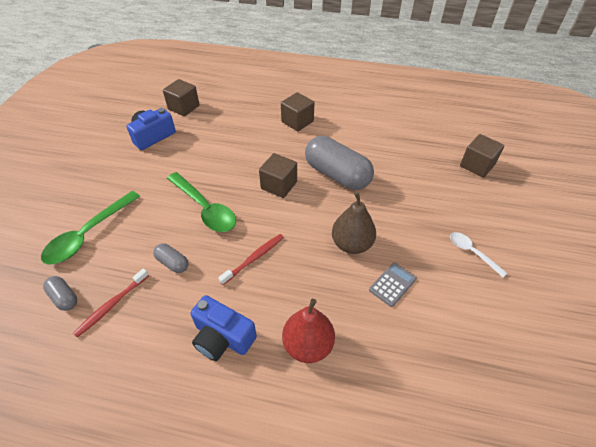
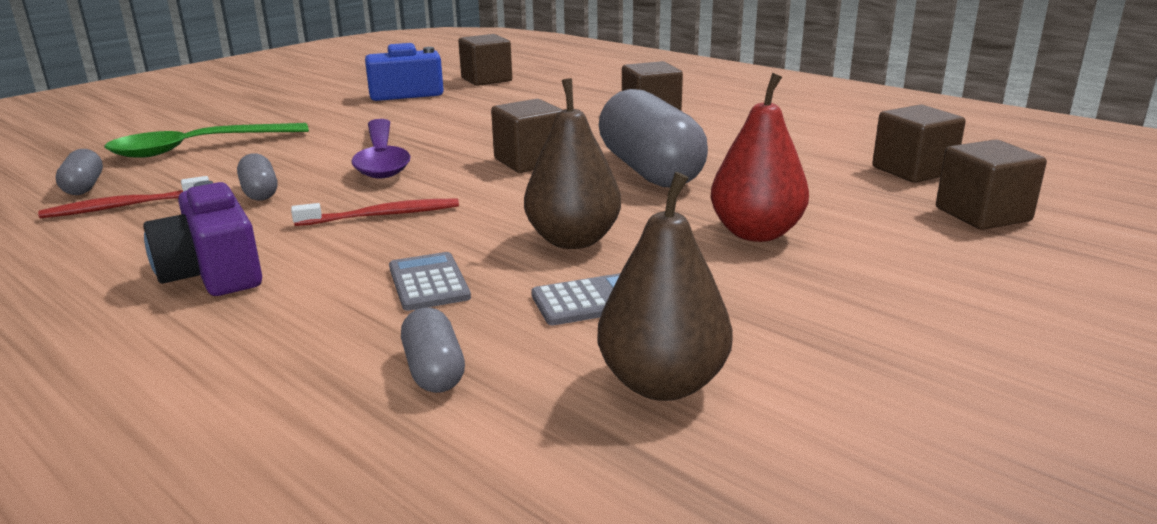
camera: 30 degrees right, 25 degrees down
(205, 208) = (382, 159): green spoon -> purple spoon
(222, 337) = (213, 273): blue camera -> purple camera
(308, 345) = (329, 320): red pear -> red pear (756, 233)
(322, 300) = (429, 282): none -> grey calculator
(376, 355) = (434, 370): none -> grey capsule
(434, 139) = (913, 170): none -> brown cube
(454, 323) = (662, 383): none -> brown pear
(472, 252) = (830, 310): white spoon -> none

